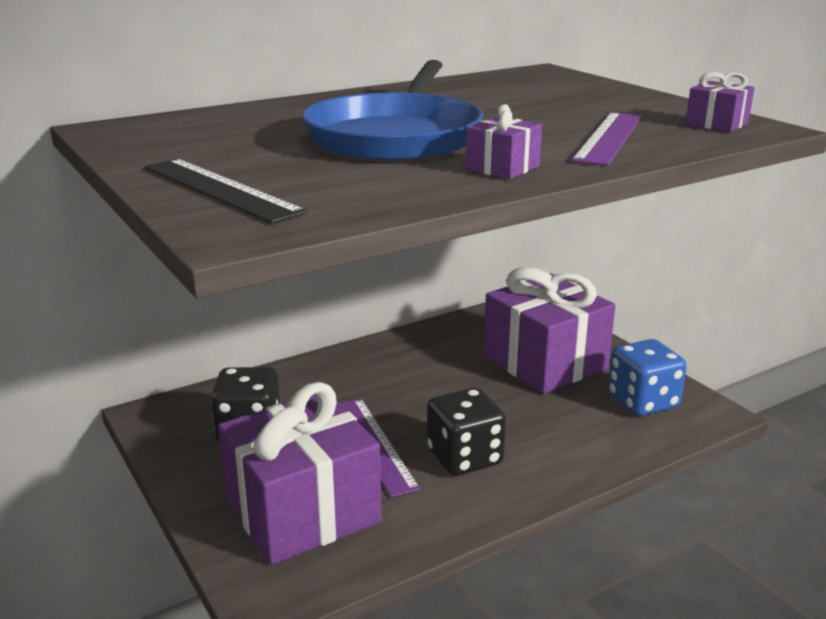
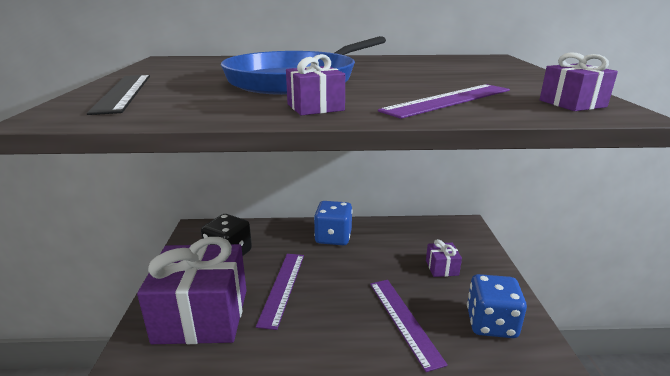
camera: 30 degrees right, 0 degrees up
(377, 366) = (333, 237): none -> blue dice
(464, 457) = (325, 318): black dice -> none
(545, 362) = (442, 268): purple gift -> purple gift, size x0.41
(554, 429) = (403, 320): none -> purple ruler

